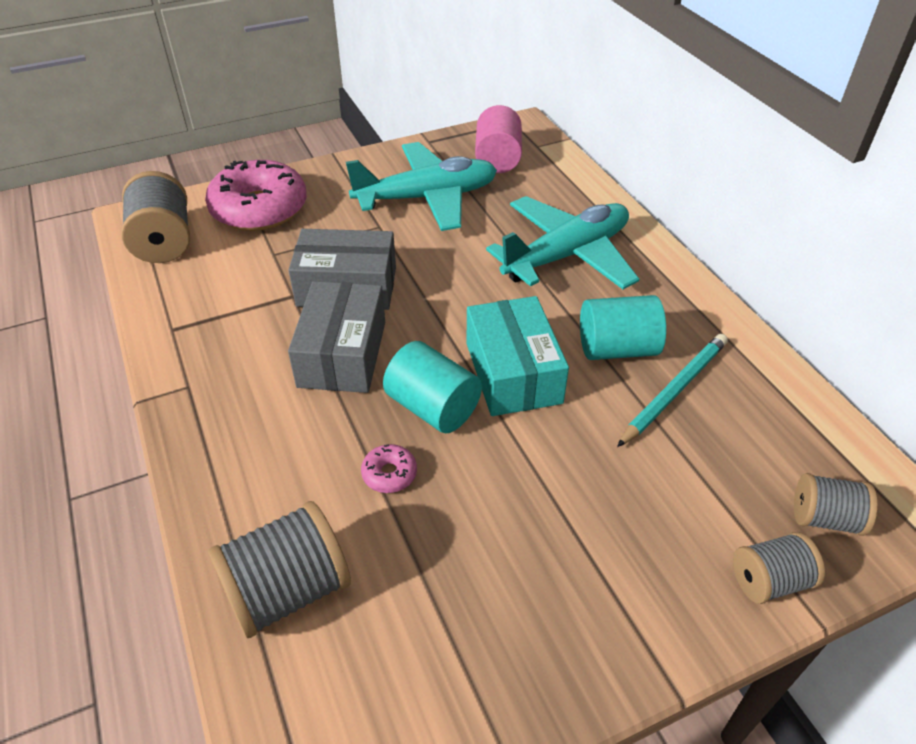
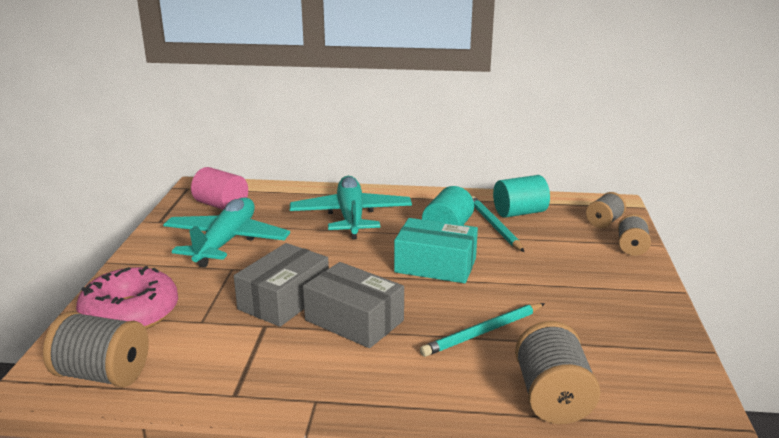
camera: 60 degrees left, 20 degrees down
(389, 474) = (483, 332): pink donut -> turquoise pencil
(433, 407) = (439, 300): turquoise cylinder -> turquoise cylinder (519, 212)

